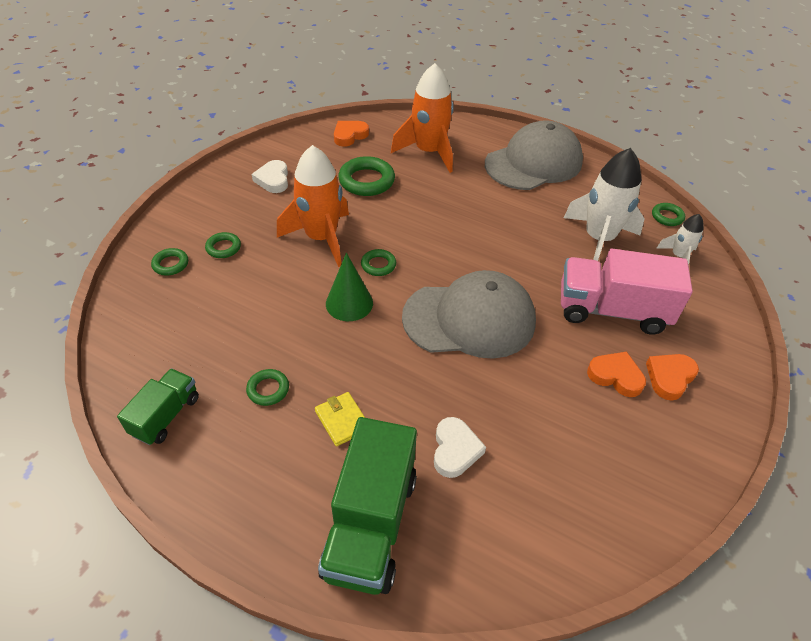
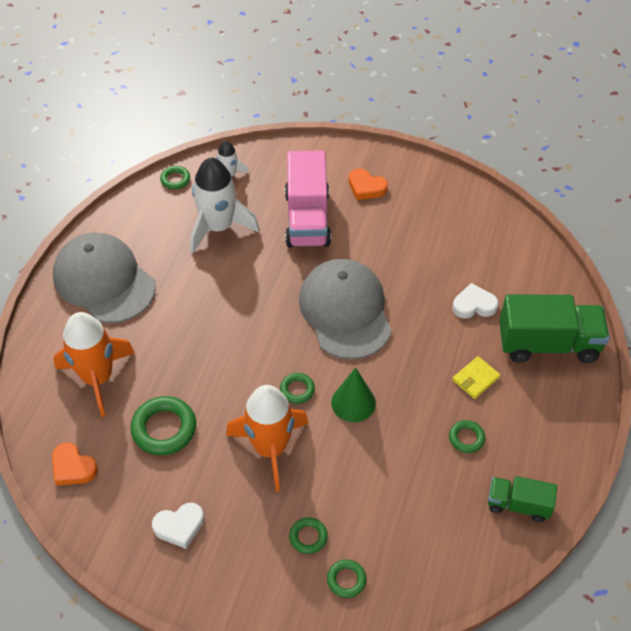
camera: 100 degrees left, 5 degrees up
(615, 376) = (375, 217): orange heart -> none

